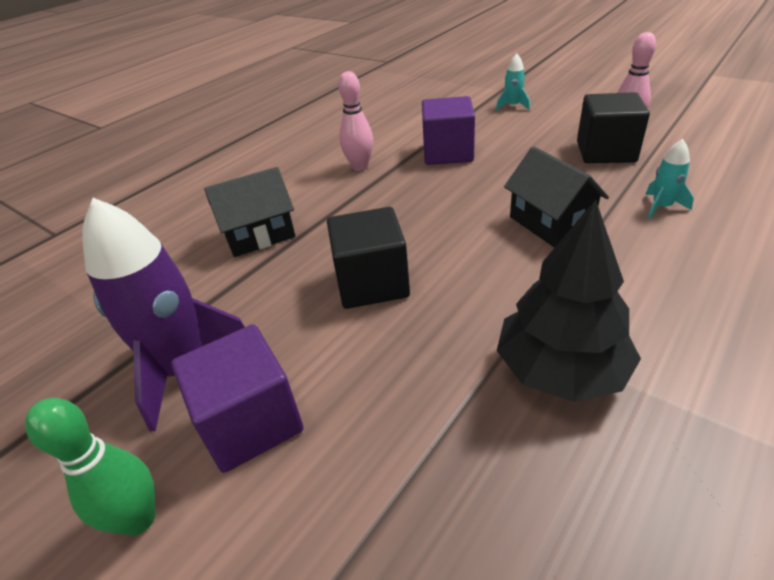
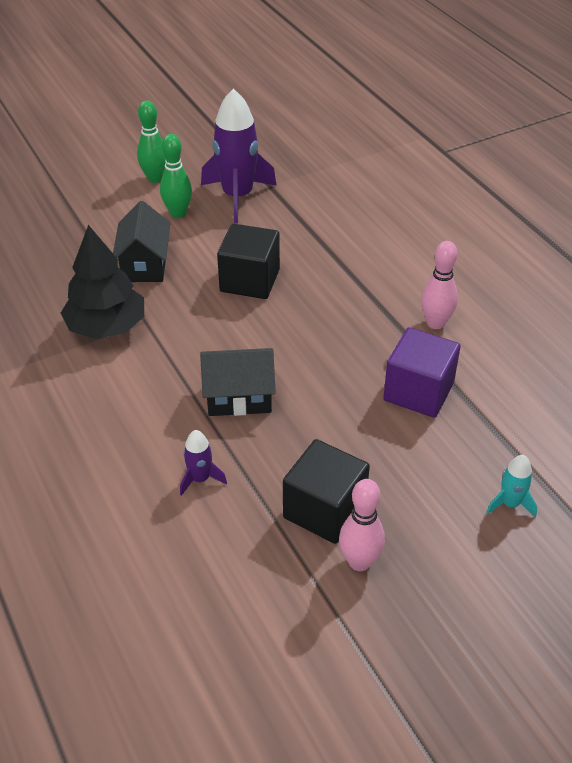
camera: 110 degrees right, 5 degrees up
(250, 422) = (178, 213): purple cube -> green bowling pin
(259, 235) = (357, 243): black house -> black house (144, 265)
(661, 207) = (200, 479): turquoise rocket -> purple rocket

